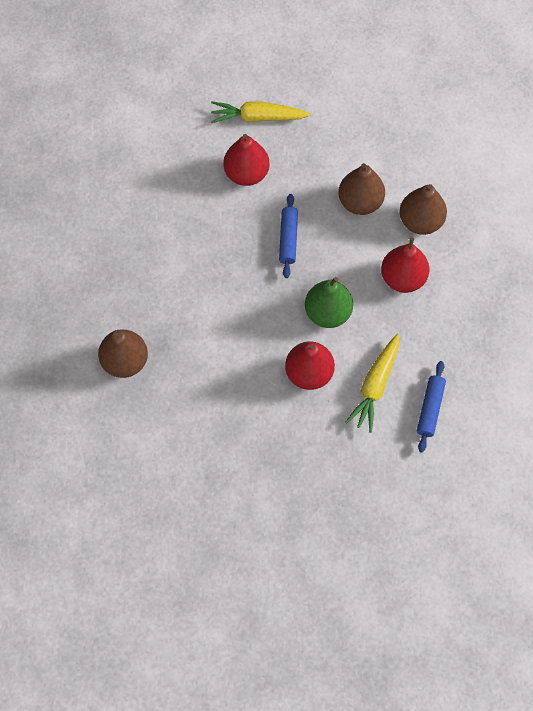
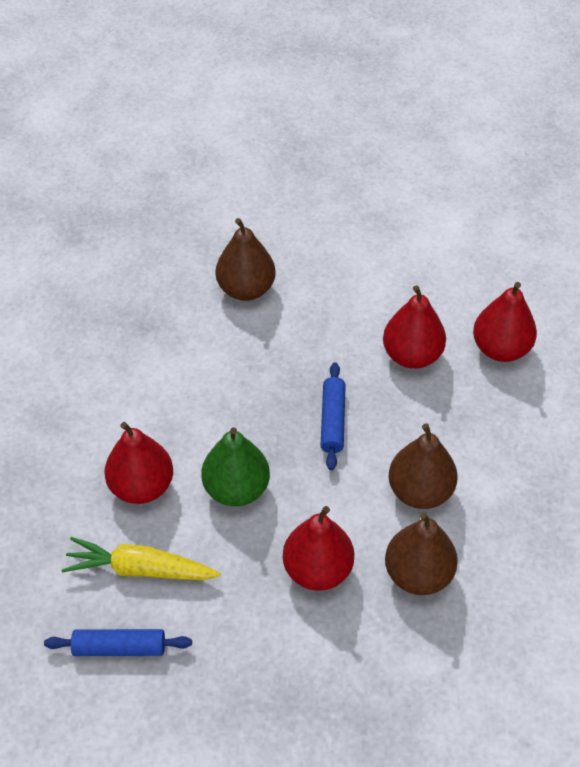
camera: 75 degrees right, 15 degrees down
(125, 361) = (115, 298): brown pear -> brown pear (246, 289)
(258, 117) = (500, 349): yellow carrot -> red pear
(288, 239) = (332, 421): blue rolling pin -> blue rolling pin turned 75 degrees counterclockwise

